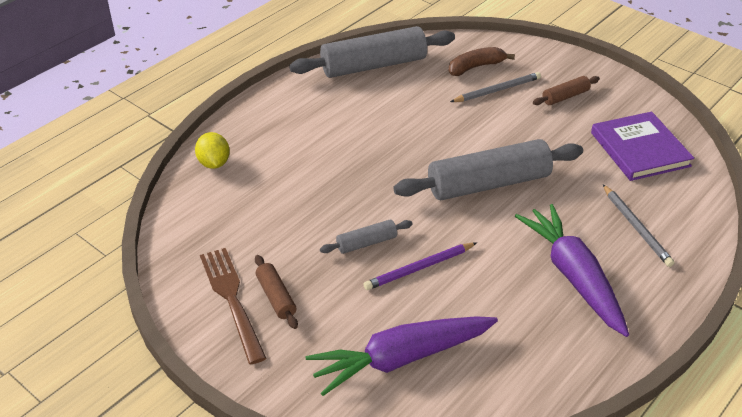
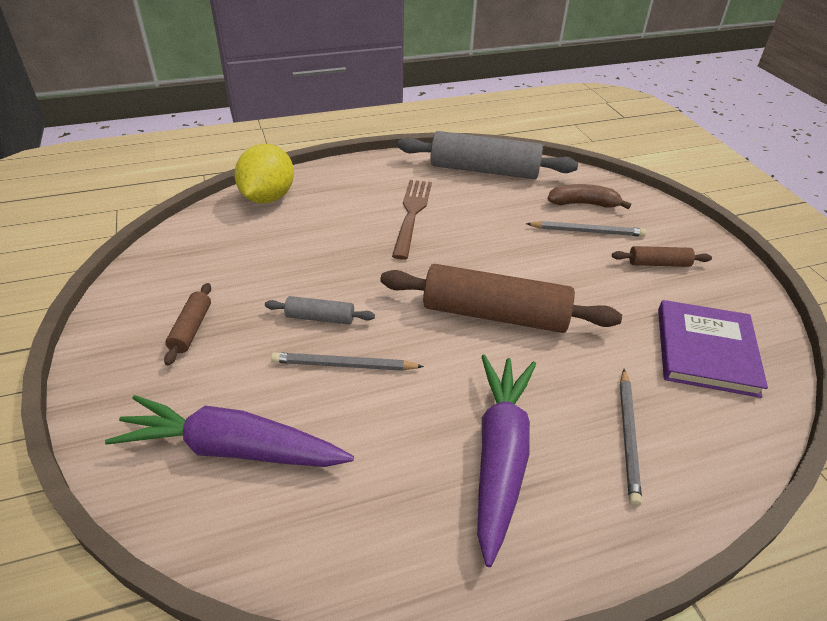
camera: 30 degrees right, 0 degrees up
(214, 163) = (268, 197): yellow lemon -> yellow lemon, size x1.65
(231, 299) = (155, 313): brown fork -> brown fork (412, 214)
(419, 268) = (344, 365): purple pencil -> grey pencil
(488, 184) = (495, 314): grey rolling pin -> brown rolling pin

